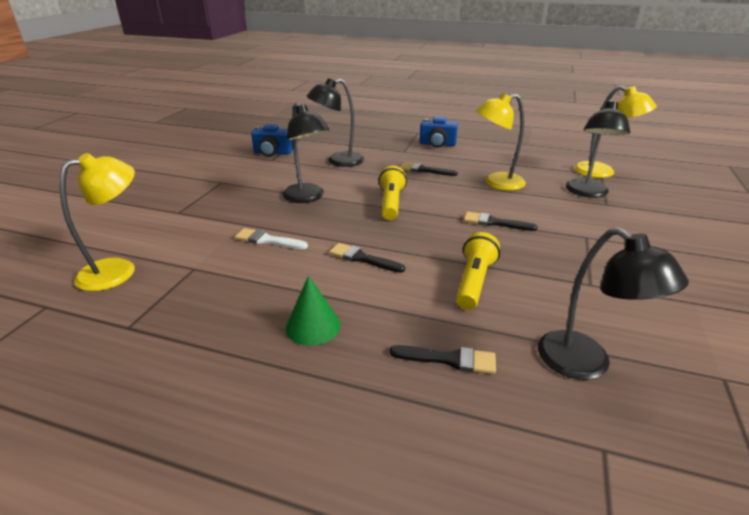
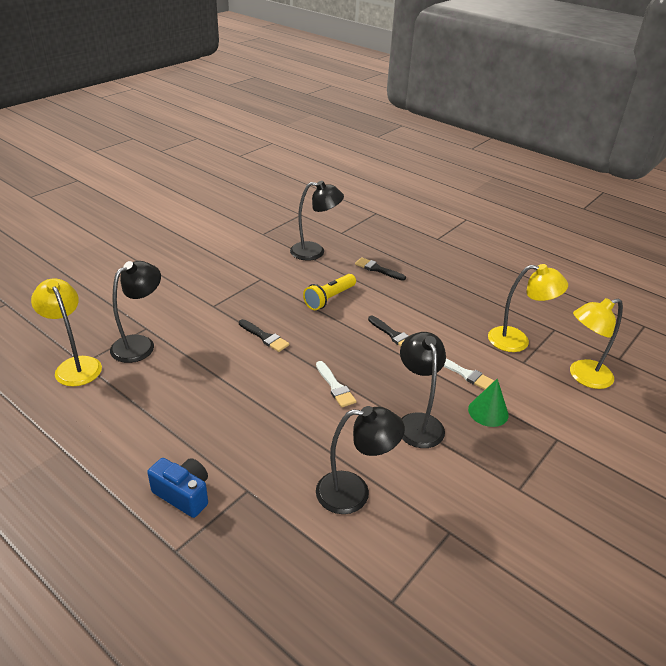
camera: 160 degrees left, 5 degrees up
(272, 153) = (445, 556): blue camera -> none
(313, 326) = (442, 301): green cone -> green cone (488, 412)
(391, 203) = (335, 387): yellow flashlight -> white brush
(424, 170) = (258, 432): black brush -> none
(496, 183) = (204, 384): yellow lamp -> yellow lamp (517, 341)
(586, 364) = (315, 252): black lamp -> black lamp turned 105 degrees clockwise

